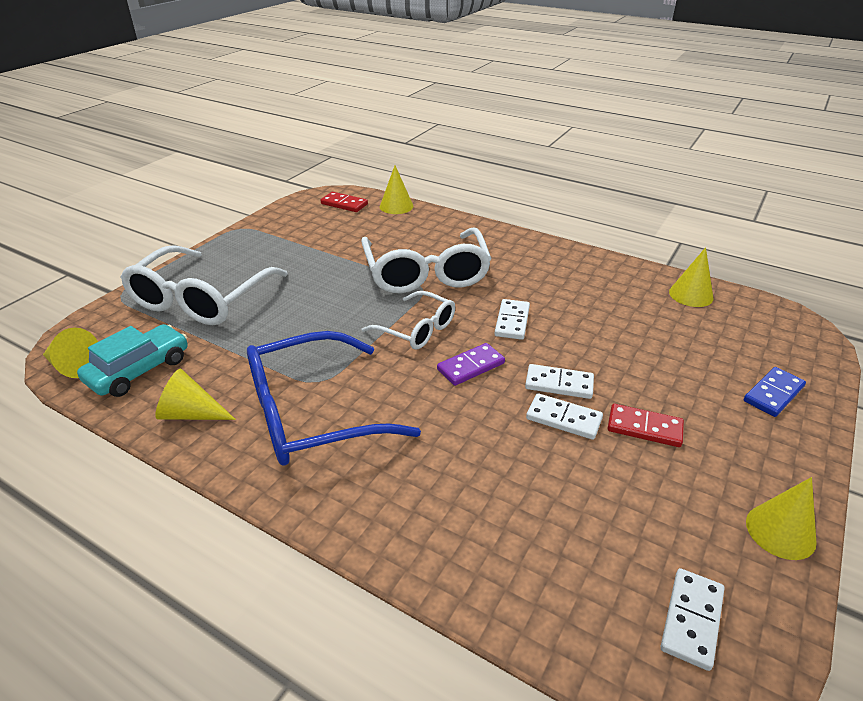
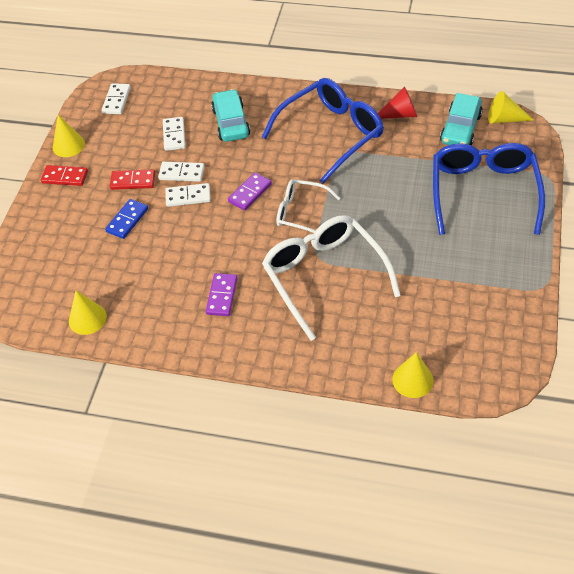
camera: 165 degrees right, 15 degrees up
(191, 414) = (400, 114): yellow cone -> red cone
(201, 299) = (483, 192): white glasses -> blue glasses
(344, 204) = (473, 365): red domino -> red domino (65, 177)
(459, 483) = (231, 122): none -> turquoise car
(512, 321) = (232, 242): white domino -> white domino (174, 135)
(538, 281) = (222, 296): none -> purple domino
(773, 394) = (47, 229): blue domino -> blue domino (127, 220)

